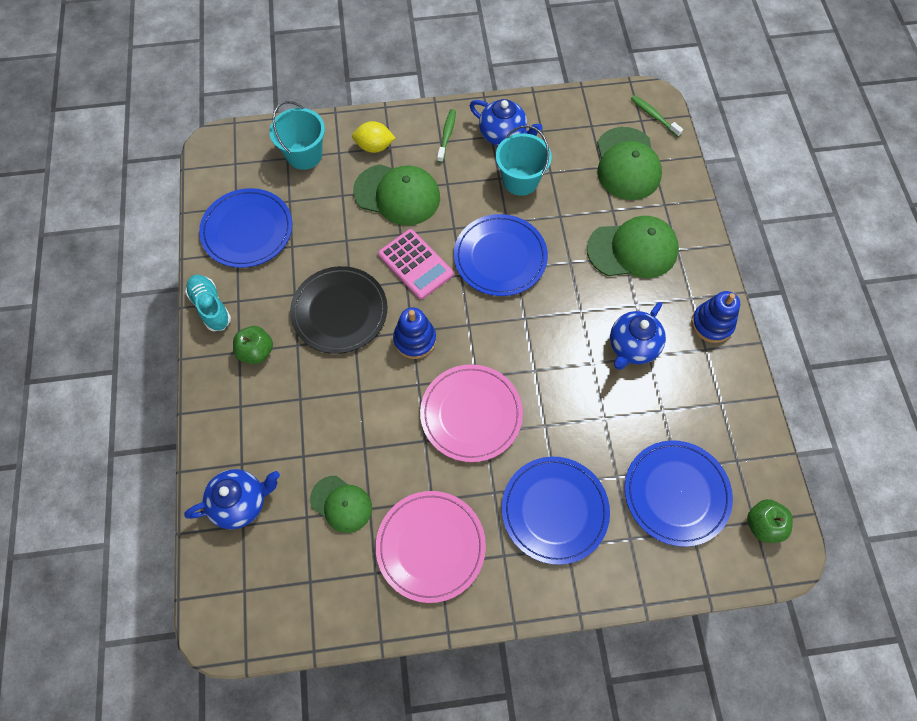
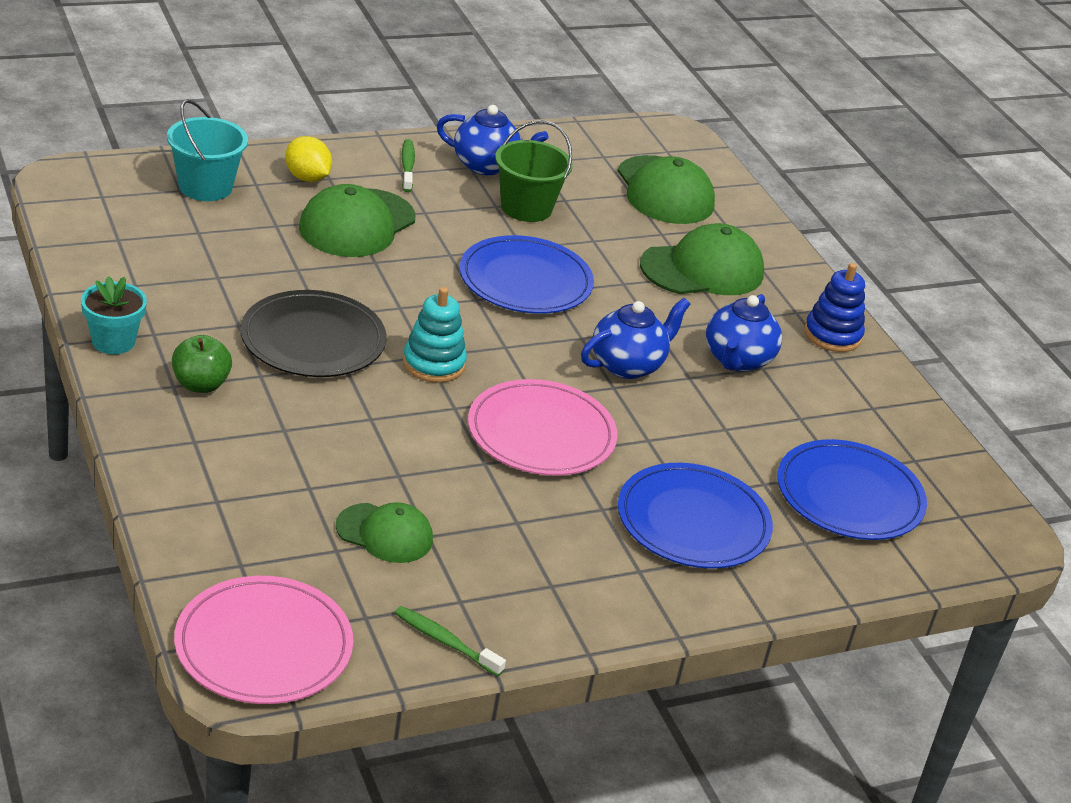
camera: 20 degrees left, 30 degrees down
(211, 307) = (113, 341): turquoise shoe -> turquoise flower pot
(241, 503) = (230, 541): blue teapot -> blue teapot (628, 365)
(247, 230) = (144, 262): blue plate -> none
(374, 146) = (307, 178): yellow lemon -> yellow lemon turned 60 degrees clockwise
(397, 195) = (357, 224): green cap -> green cap turned 120 degrees clockwise
(415, 264) = (408, 290): pink calculator -> none
(415, 339) = (433, 364): blue stacking toy -> turquoise stacking toy
(430, 546) = (532, 568): pink plate -> pink plate (263, 646)
(520, 180) = (526, 208): turquoise bucket -> green bucket
(654, 116) = (682, 147): green toothbrush -> green toothbrush (445, 641)
(763, 525) = (972, 518): green apple -> none

